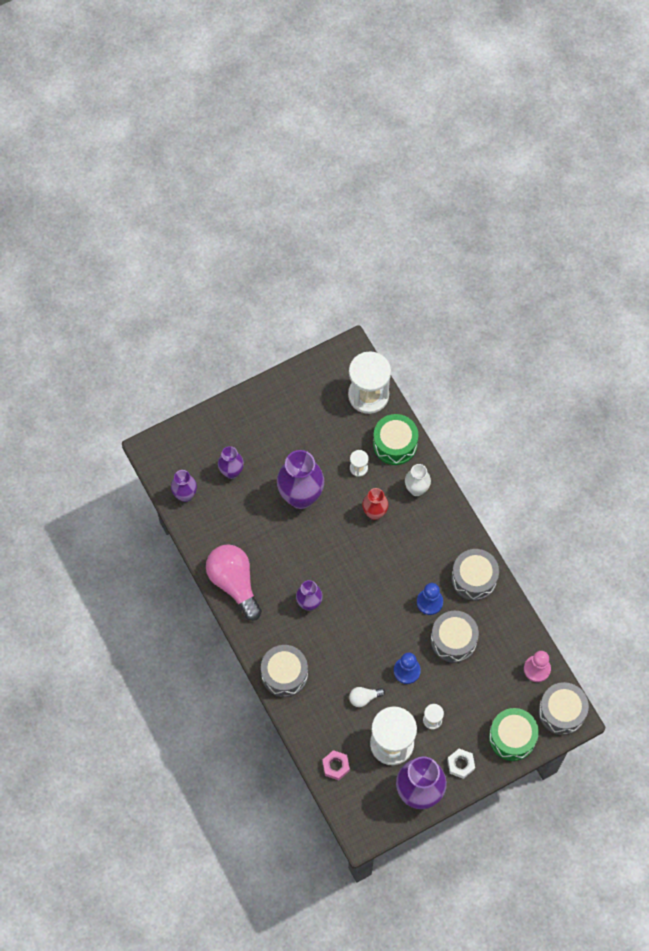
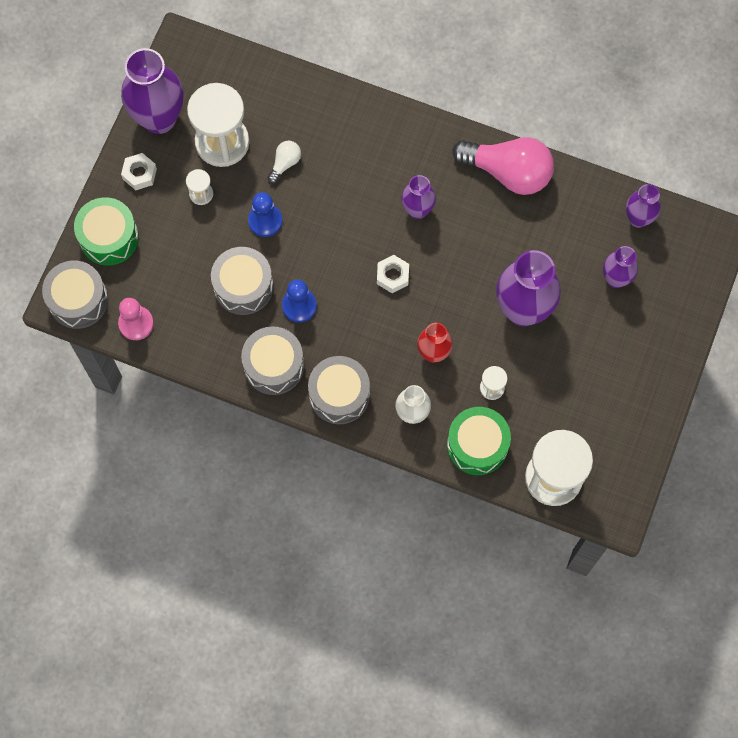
camera: 140 degrees right, 5 degrees up
(284, 674) = (381, 126): grey drum -> grey drum (339, 395)
(335, 766) = (258, 82): pink nut -> none
(359, 576) = (392, 276): none -> white nut

